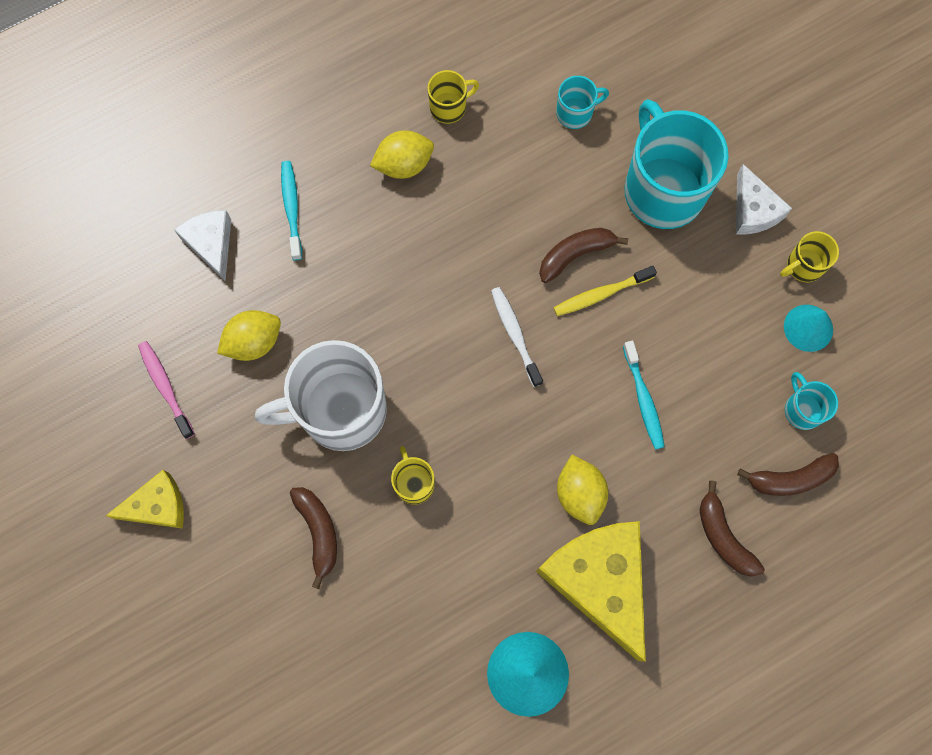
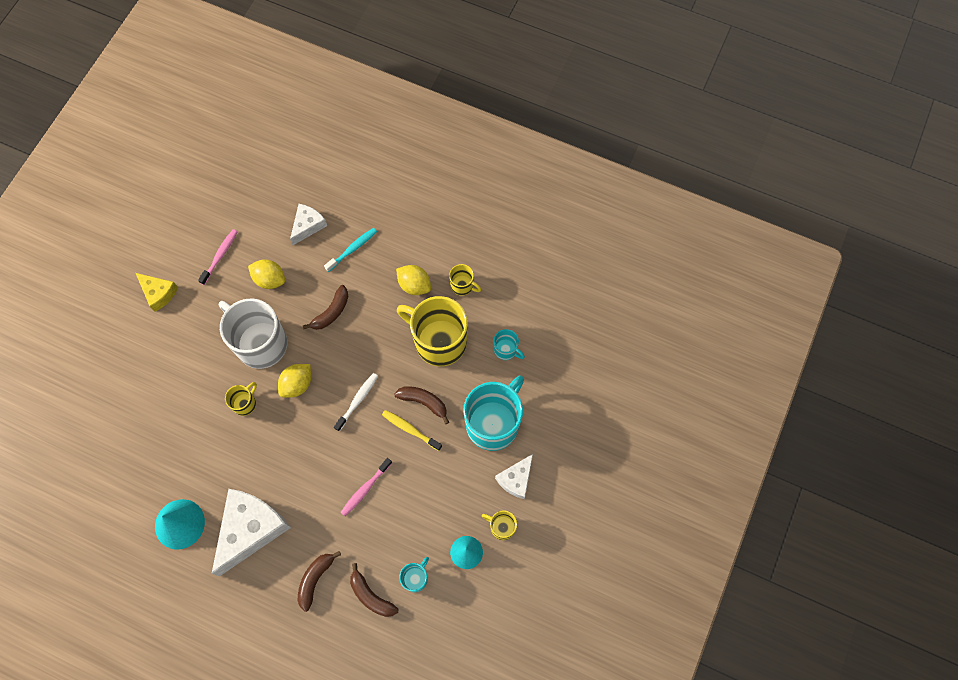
camera: 55 degrees right, 5 degrees down
(318, 532) = (191, 375): brown banana -> brown banana (331, 312)
(505, 184) = (439, 341): none -> yellow mug
(580, 493) = (291, 489): yellow lemon -> yellow lemon (297, 384)
(599, 581) = (250, 529): yellow cheese -> white cheese
(643, 399) = (365, 489): turquoise toothbrush -> pink toothbrush

